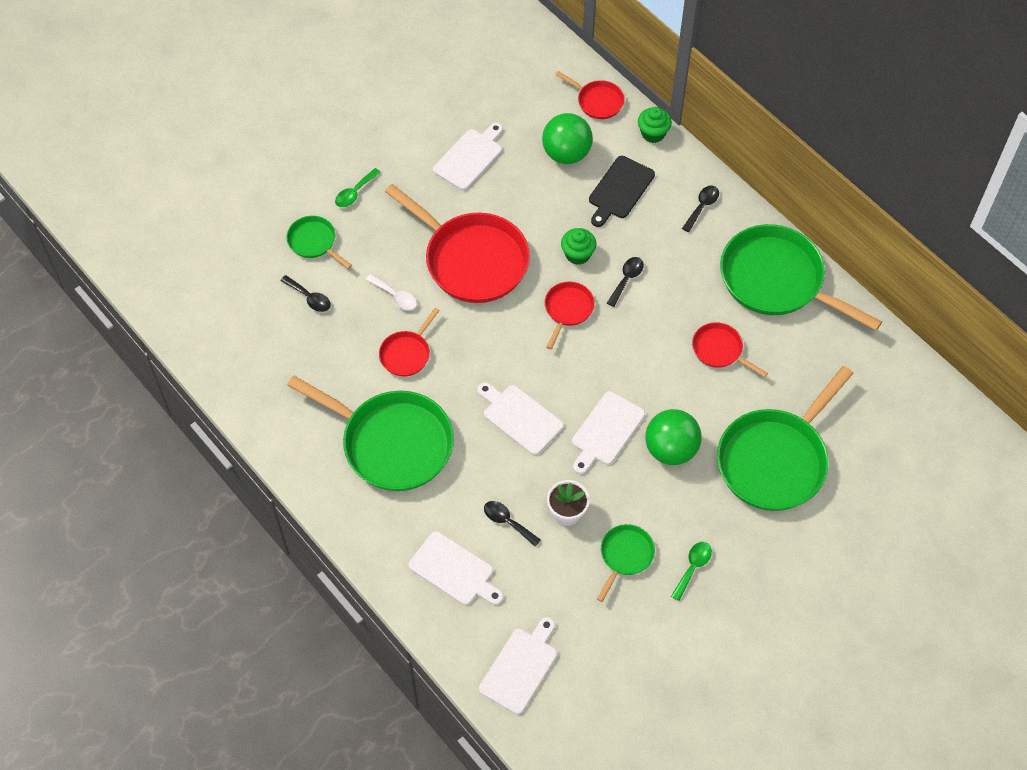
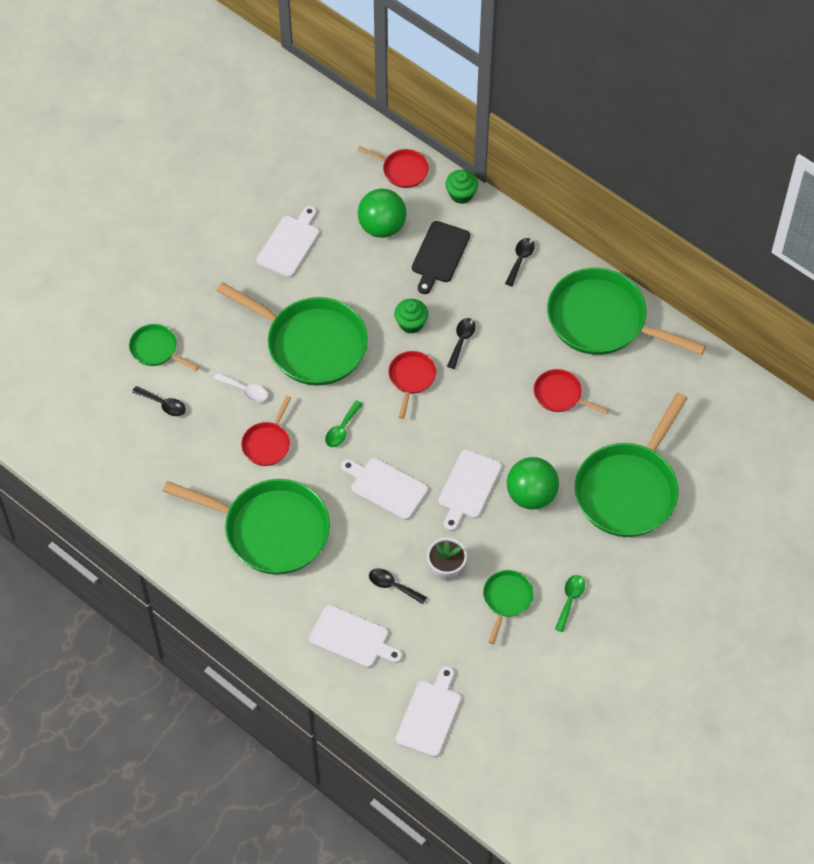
camera: 10 degrees left, 0 degrees up
(355, 193) = (185, 295): green spoon -> green spoon (342, 429)
(471, 260) = (311, 344): red pan -> green pan

